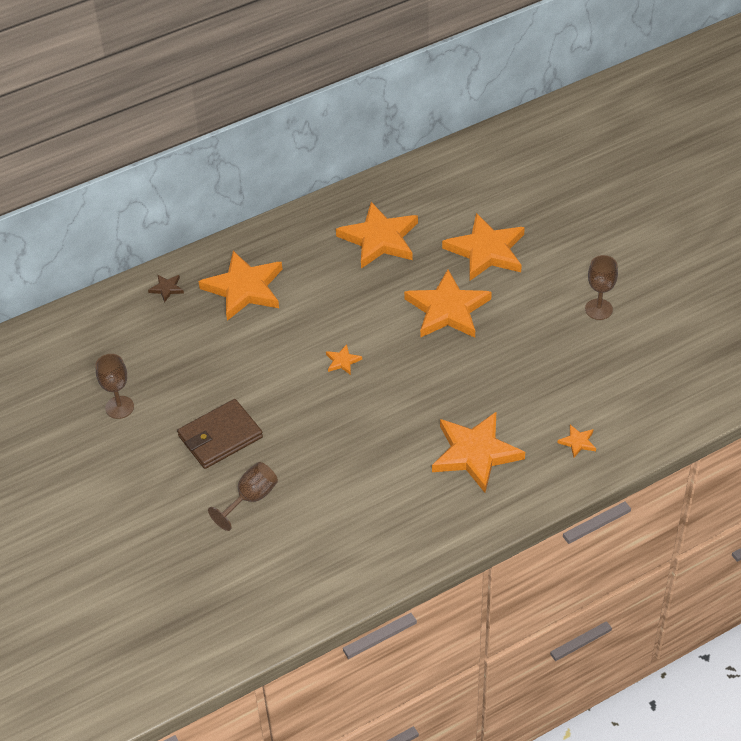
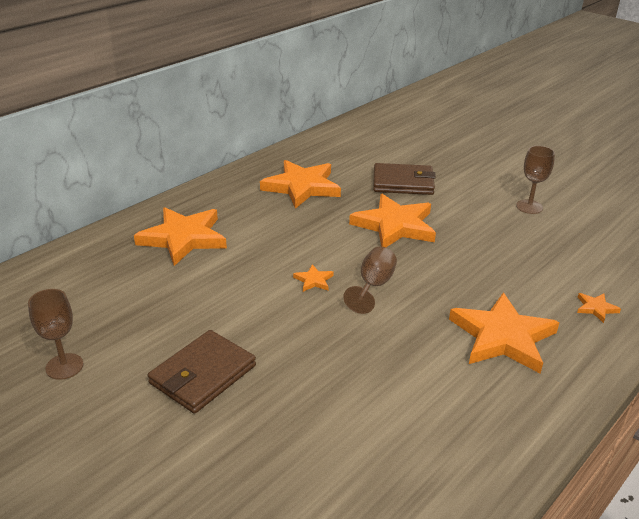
camera: 20 degrees left, 15 degrees down
(167, 288) = (98, 250): brown star -> none
(251, 498) = (267, 436): brown goblet -> brown goblet (373, 286)
(486, 251) = (403, 182): orange star -> brown wallet

